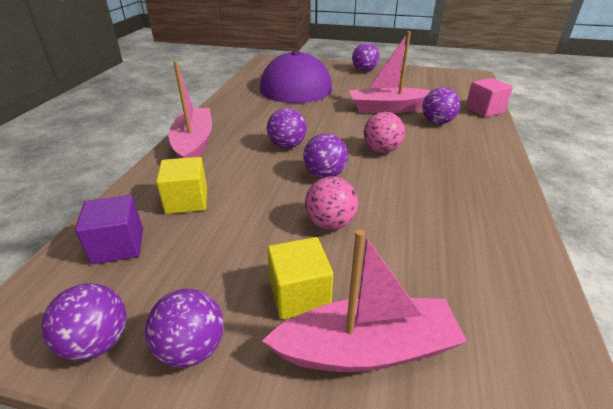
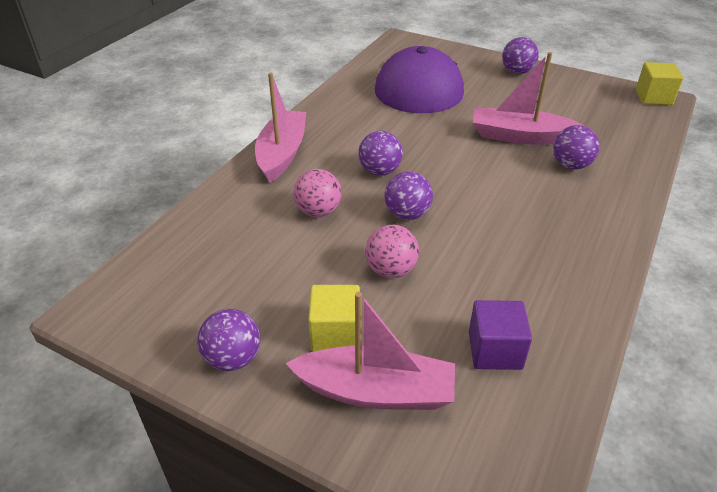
camera: 15 degrees right, 5 degrees up
(97, 342) = (162, 337): purple ball -> none
(118, 246) = (189, 256): purple cube -> purple cube (495, 350)
(187, 201) = (259, 221): yellow cube -> yellow cube (653, 97)
(381, 150) = (483, 193): pink ball -> pink ball (318, 211)
(484, 110) = (643, 156): pink cube -> none

